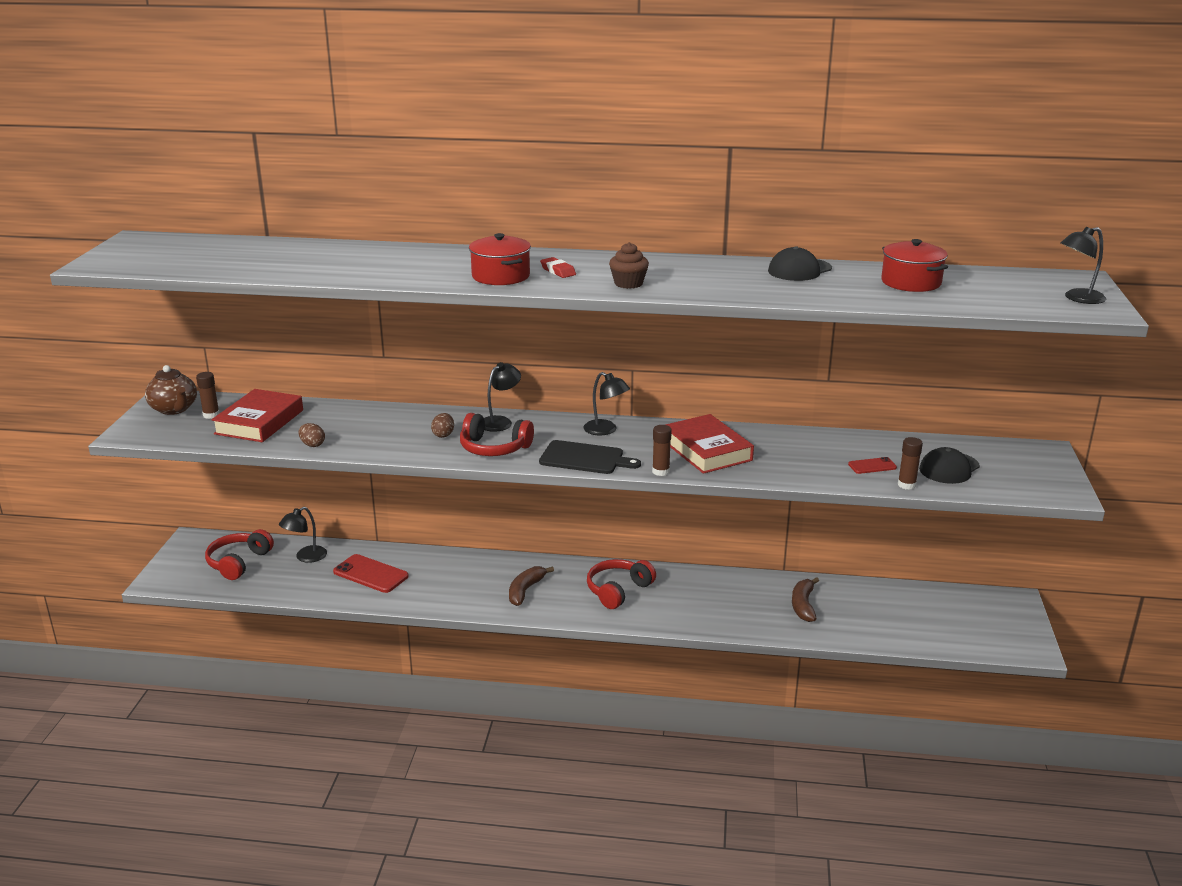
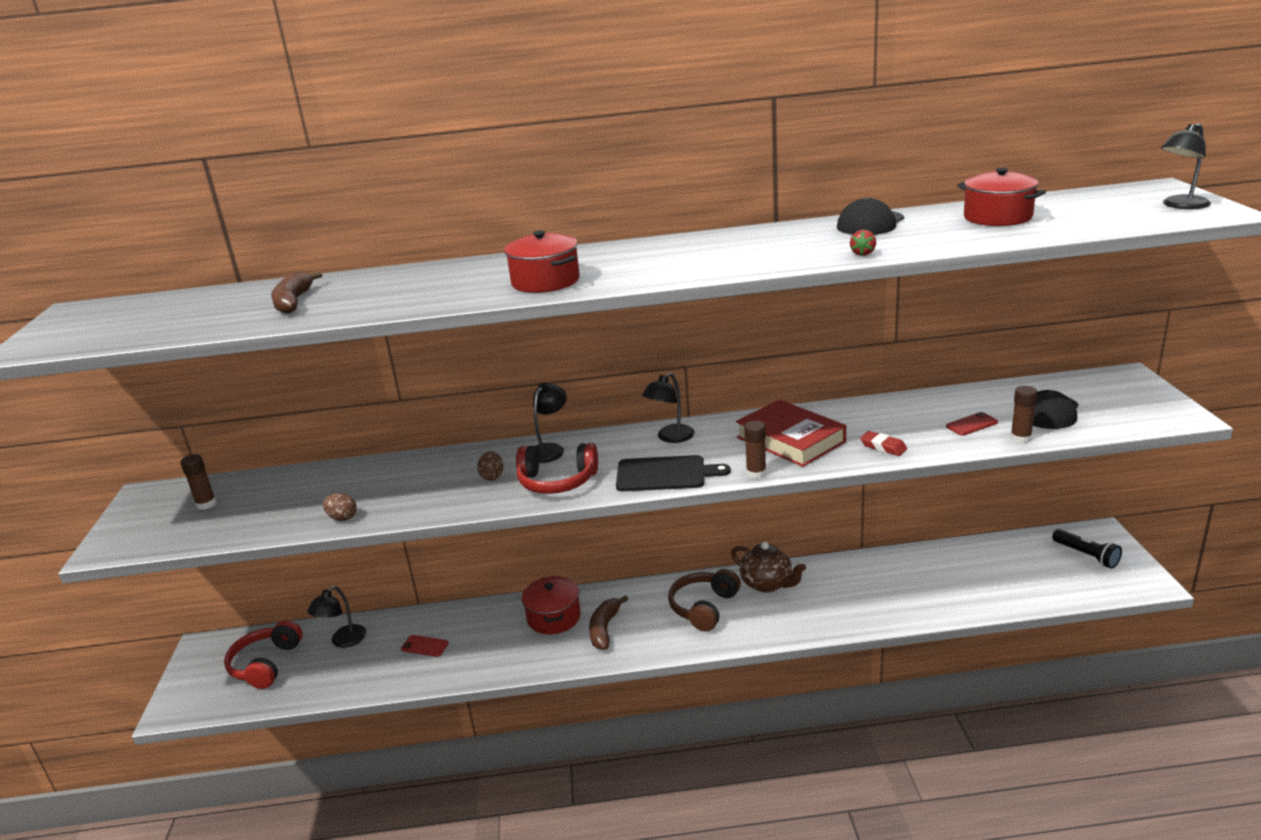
camera: 10 degrees left, 0 degrees up
(174, 409) = (158, 505): brown teapot -> brown teapot (767, 584)
(259, 422) = (268, 502): red book -> none
(371, 574) = (425, 646): red phone -> red phone, size x0.54
(486, 573) = (554, 617): none -> red pot
(558, 271) = (607, 266): red eraser -> red eraser (883, 447)
(605, 430) = (670, 437): black lamp -> black lamp turned 105 degrees clockwise
(618, 590) = (704, 607): red headphones -> brown headphones
(628, 284) = (698, 266): brown cupcake -> none
(768, 295) = (863, 253): none -> red strawberry
(803, 605) = (901, 583): brown banana -> brown banana (293, 302)
(989, 616) = (1086, 555): none -> black flashlight

